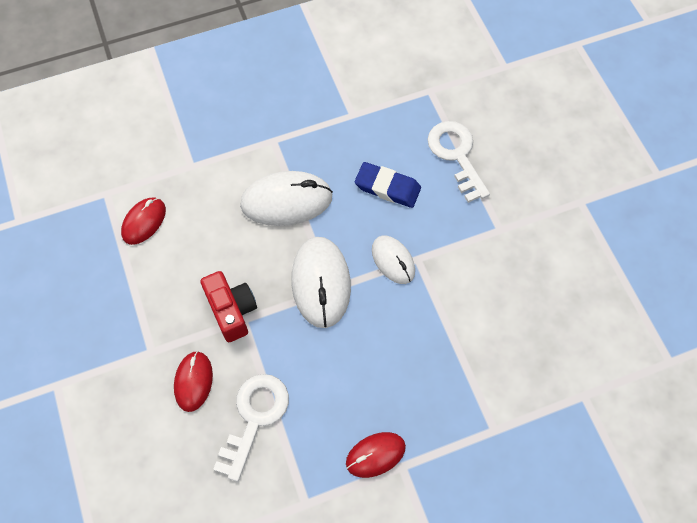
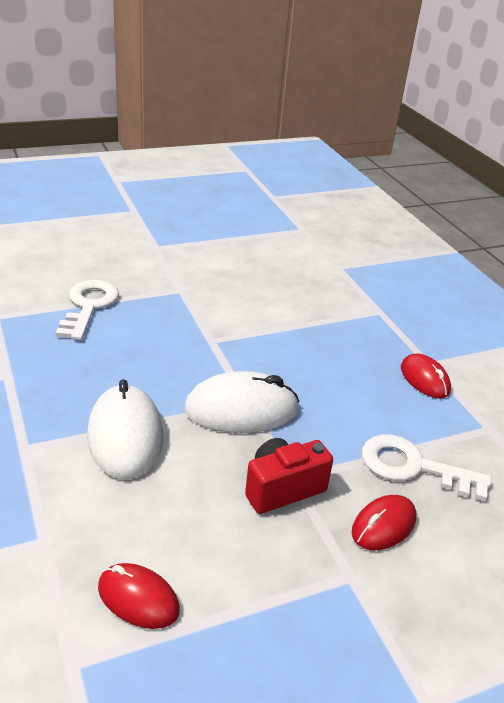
camera: 95 degrees left, 30 degrees down
(193, 381) = (383, 525): red mouse -> red mouse turned 45 degrees counterclockwise
(387, 187) = (120, 354): blue eraser -> none
(393, 260) = (213, 356): white mouse -> none
(456, 155) = (89, 306): white key -> white key turned 120 degrees clockwise

